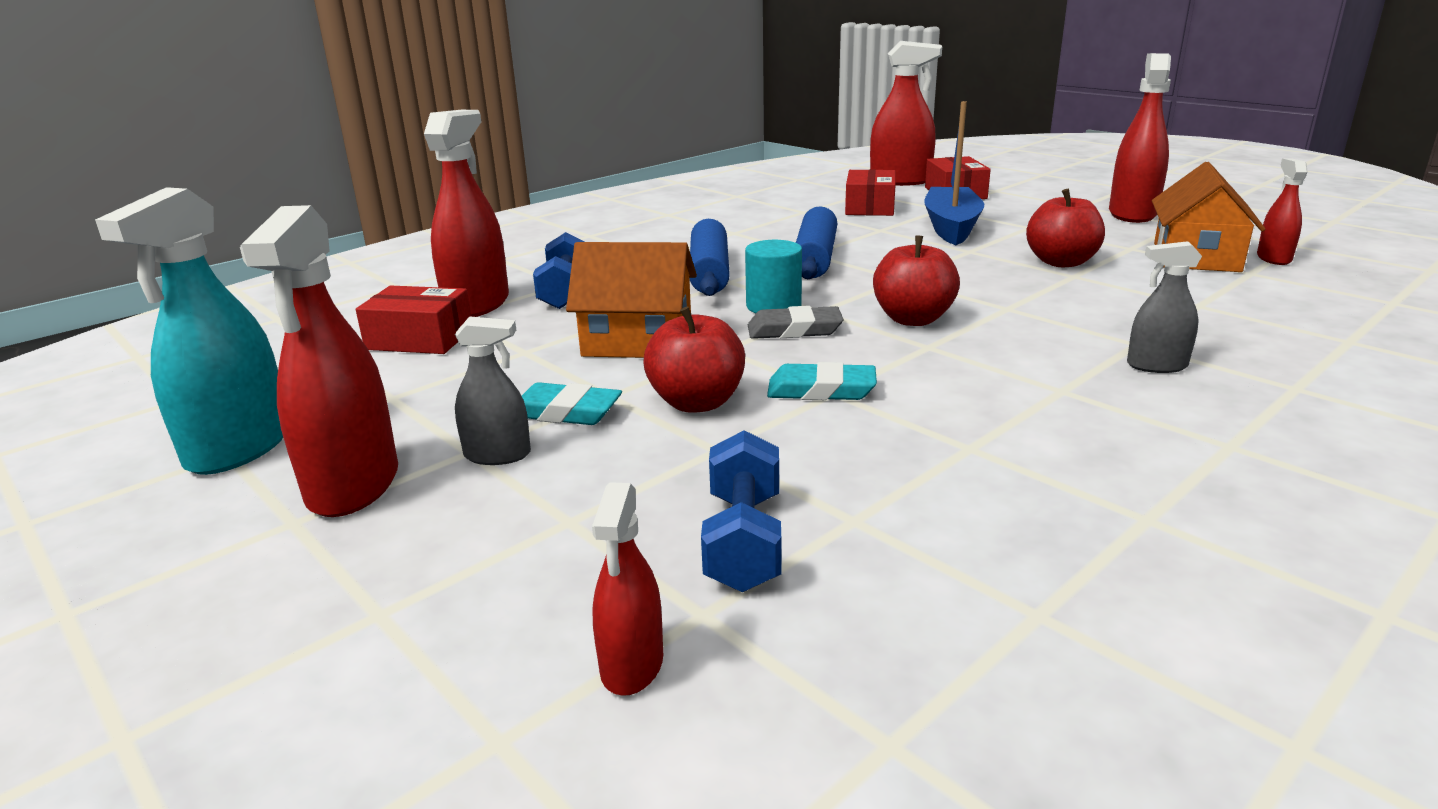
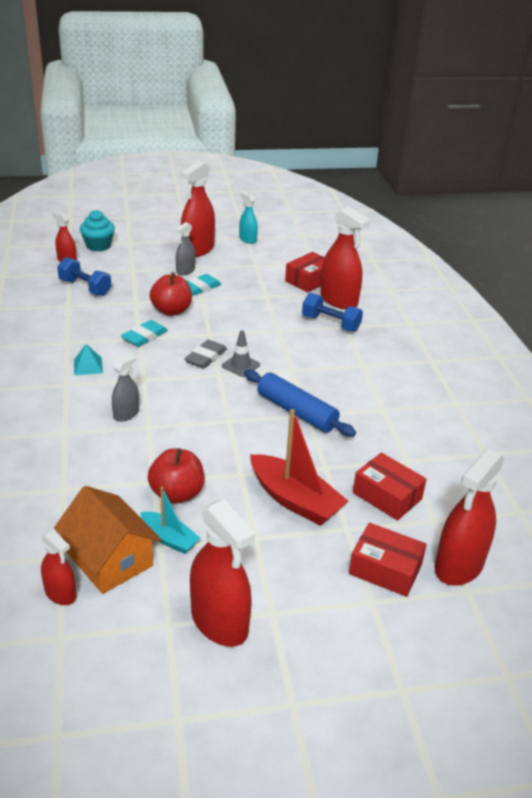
camera: 120 degrees right, 10 degrees up
(239, 448) = (247, 239): turquoise spray bottle -> turquoise spray bottle, size x0.55
(353, 485) = (198, 249): red spray bottle -> red spray bottle turned 90 degrees counterclockwise
(457, 662) = (98, 246): none -> turquoise cupcake
(637, 341) = (244, 320): orange house -> none
(709, 272) = (313, 369): blue rolling pin -> none
(773, 306) = (240, 365): turquoise cylinder -> grey traffic cone
(913, 319) = (174, 392): red apple -> none
(951, 227) = (295, 500): blue boat -> red boat
(988, 395) = (88, 366): none -> turquoise pyramid
(1114, 248) = (169, 539): none -> turquoise boat
(1157, 366) = (43, 420): grey spray bottle -> grey spray bottle (126, 414)

